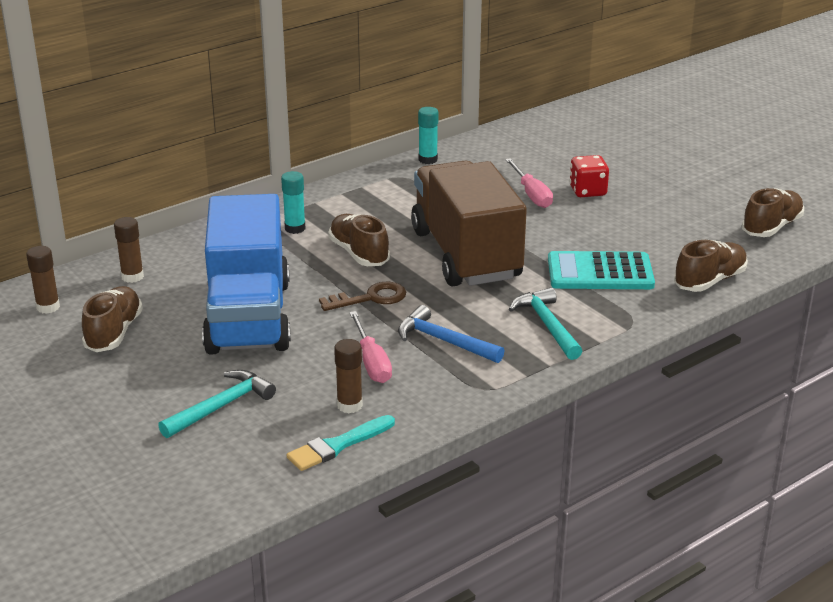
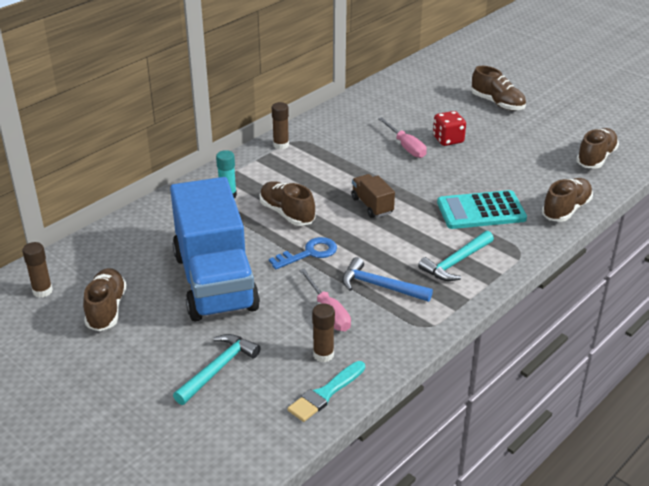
camera: 10 degrees left, 5 degrees up
(132, 277) = (106, 254): brown glue stick -> brown glue stick (281, 145)
(370, 298) = (309, 253): brown key -> blue key
(428, 160) = (315, 123): turquoise glue stick -> none
(465, 254) = (372, 205): brown truck -> brown truck, size x0.41
(547, 325) = (456, 262): turquoise hammer -> turquoise hammer turned 105 degrees counterclockwise
(666, 156) = (497, 103): none -> brown shoe

